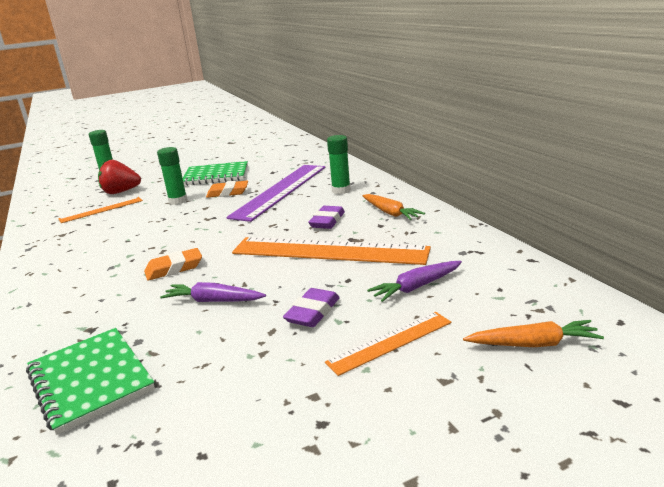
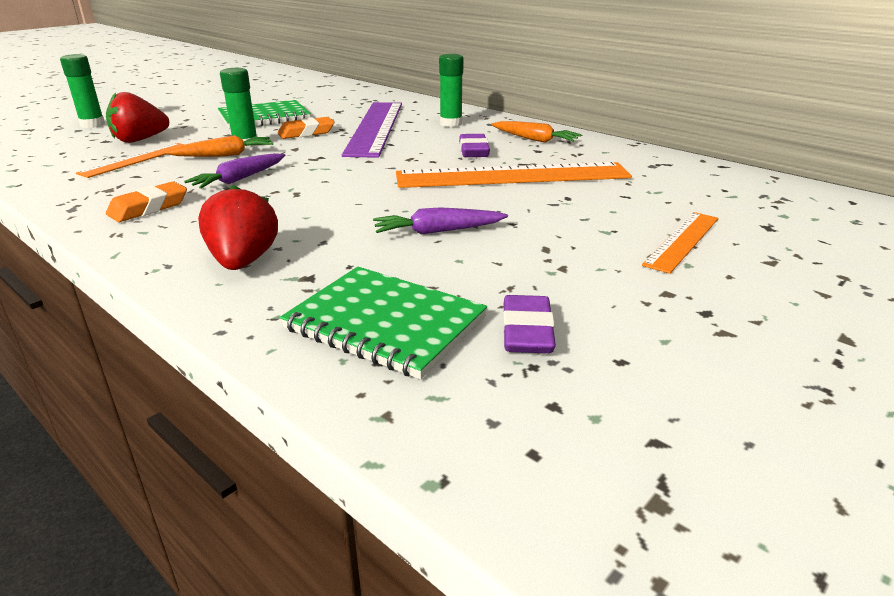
camera: 25 degrees left, 5 degrees up
(69, 308) = (243, 261): none -> red strawberry
(174, 268) = (340, 208): orange eraser -> orange eraser (149, 208)
(313, 312) = (570, 228): purple eraser -> purple eraser (527, 332)
(416, 287) = (647, 196): purple carrot -> purple carrot (239, 179)
(533, 344) = (808, 225): orange carrot -> orange carrot (224, 155)

